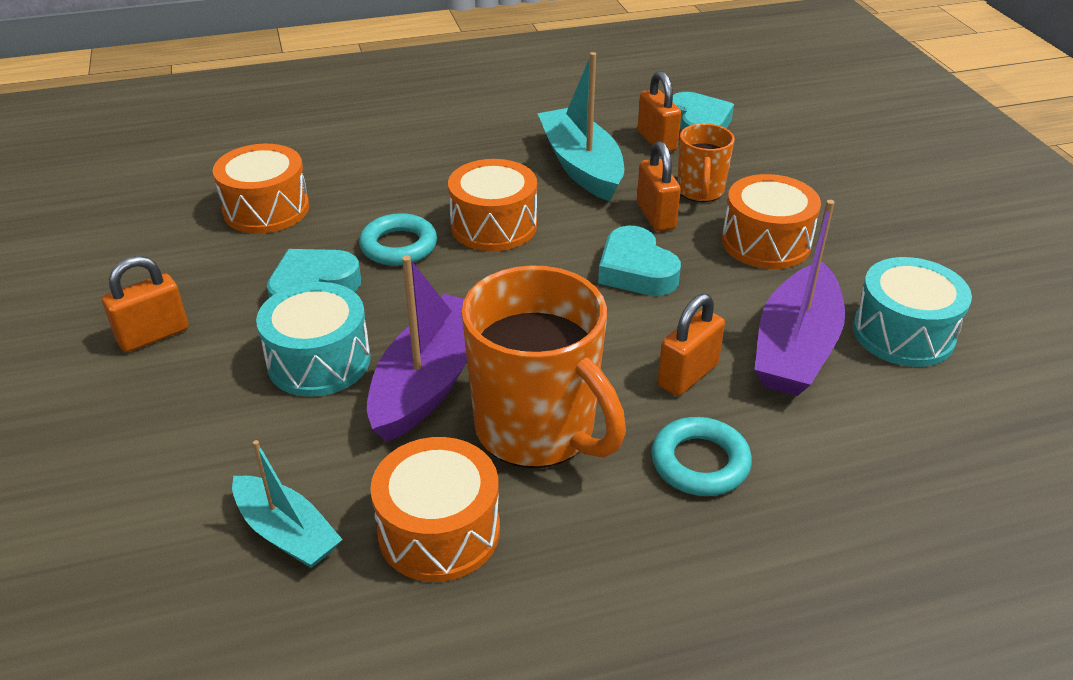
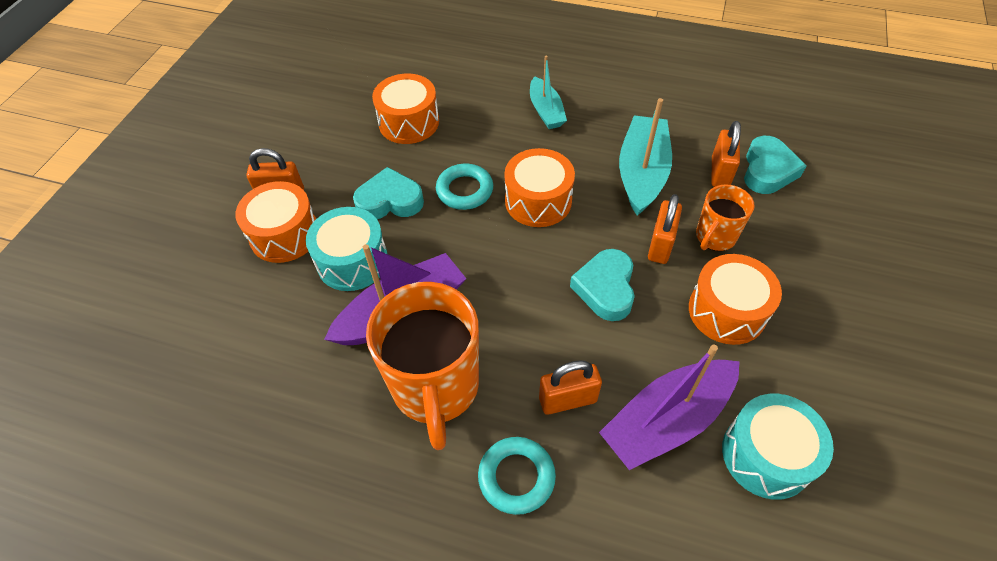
camera: 35 degrees right, 15 degrees up
(287, 533) = (248, 379): turquoise boat -> turquoise boat (546, 111)
(439, 531) = (323, 429): orange drum -> orange drum (285, 235)

